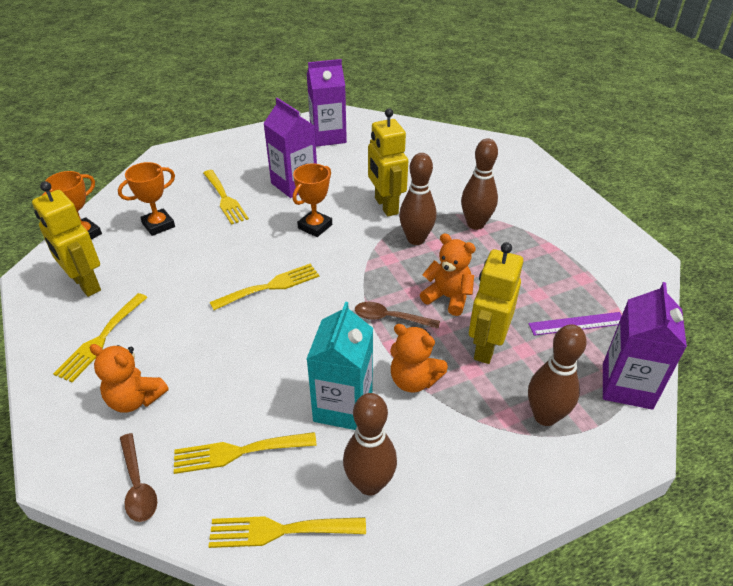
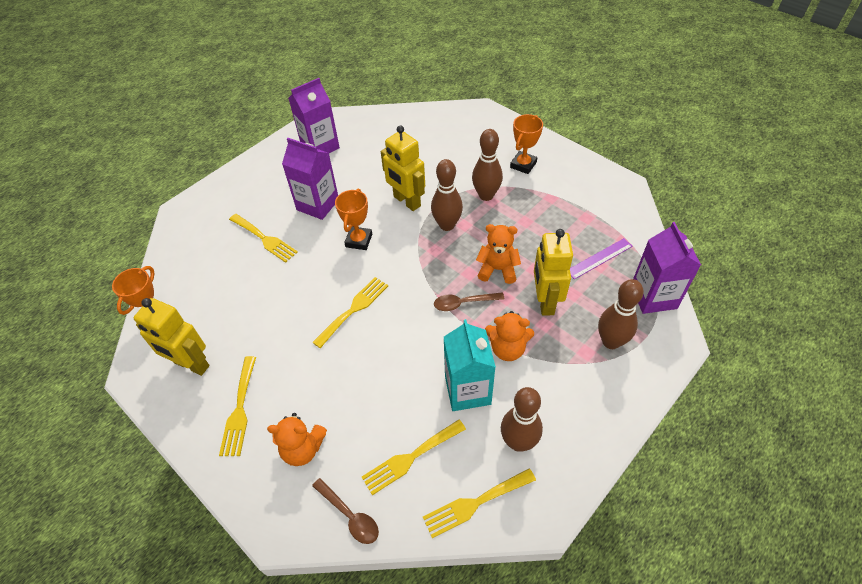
camera: 20 degrees left, 10 degrees up
(158, 225) = (220, 285): orange trophy -> orange trophy (523, 165)

